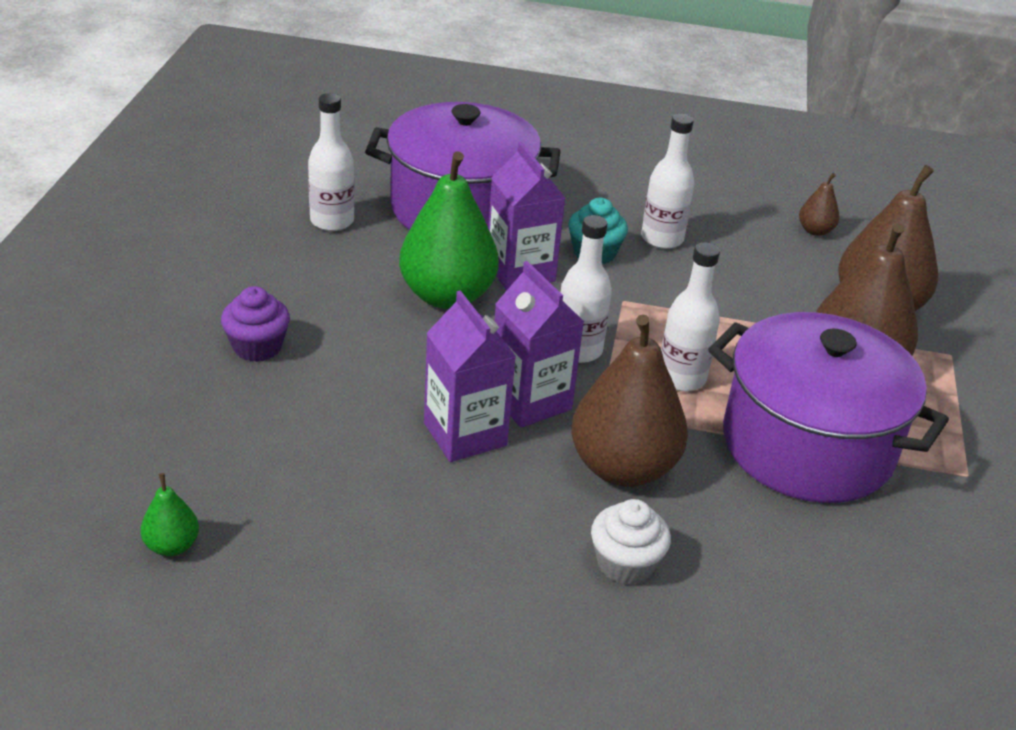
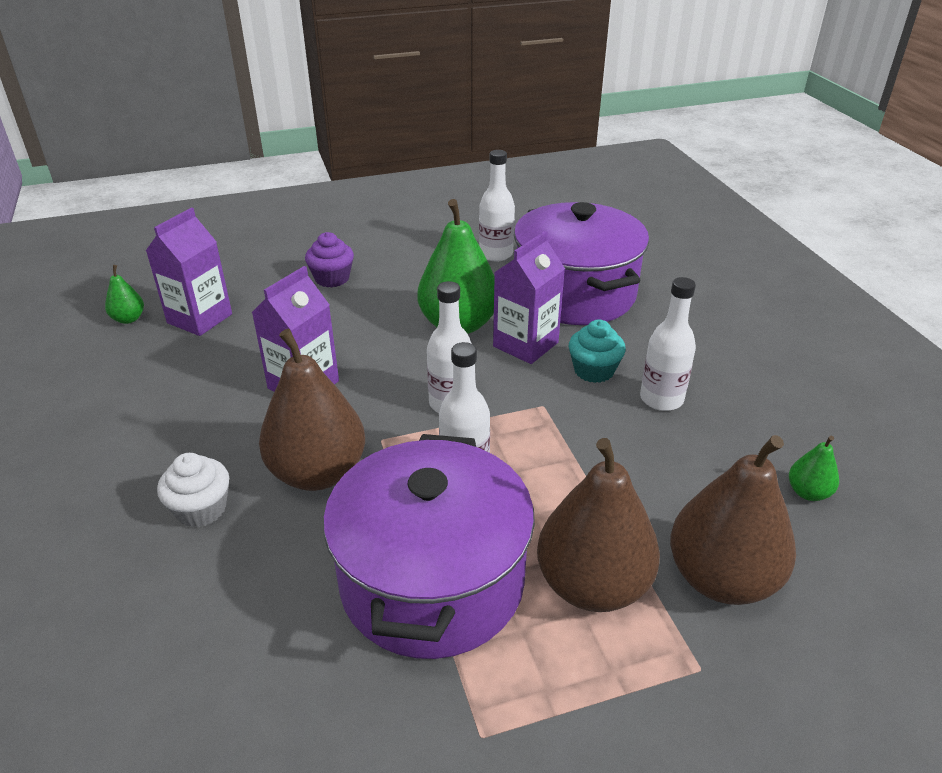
camera: 65 degrees right, 0 degrees up
(530, 401) = (365, 401): purple carton -> purple carton (200, 318)
(815, 231) = (808, 492): brown pear -> green pear

